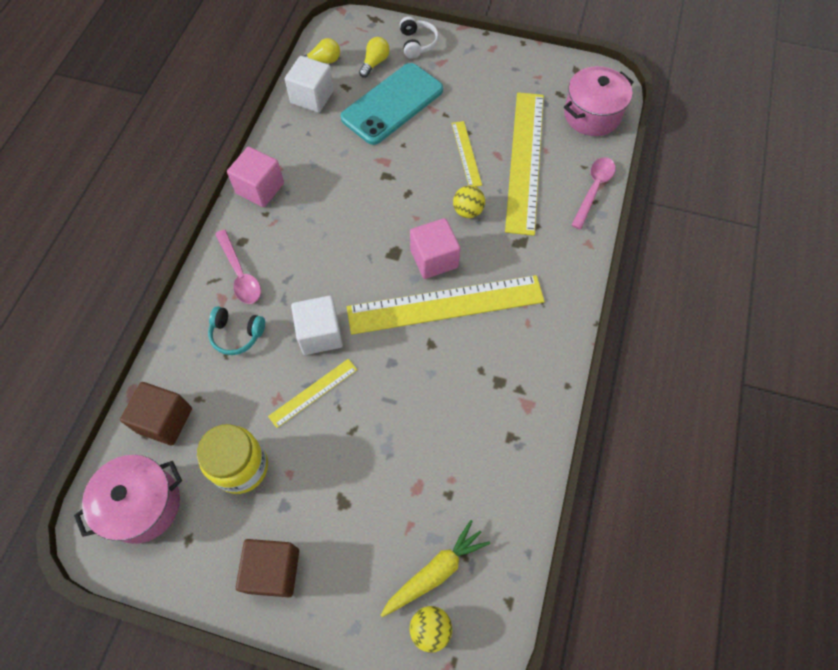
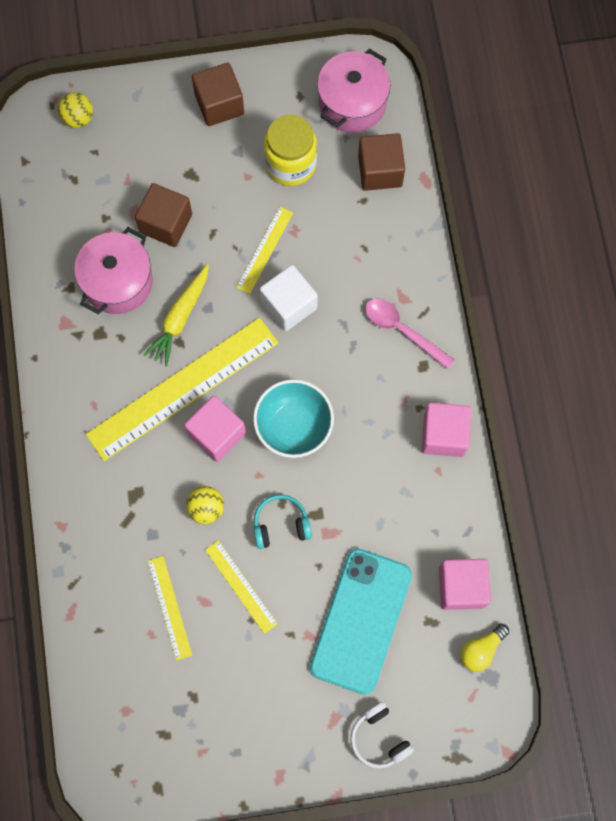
camera: 155 degrees right, 10 degrees up
(236, 334) = (366, 270): turquoise headphones -> turquoise headphones (281, 524)
(312, 97) = (461, 587): white cube -> pink cube
(370, 239) = (293, 426): none -> turquoise bowl
(374, 63) = (416, 677): yellow light bulb -> none
(391, 460) = (166, 223): none -> brown cube
(435, 571) = (91, 157): yellow carrot -> yellow carrot (180, 318)
(525, 160) = (169, 607): yellow ruler -> yellow ruler, size x0.47
(592, 115) = (113, 717): pink pot -> pink pot (118, 282)
(593, 189) = (77, 601): pink spoon -> none

